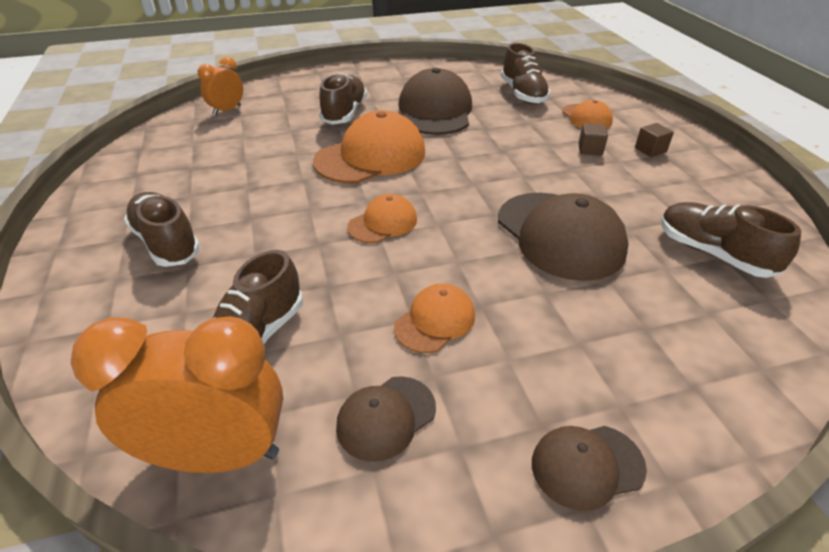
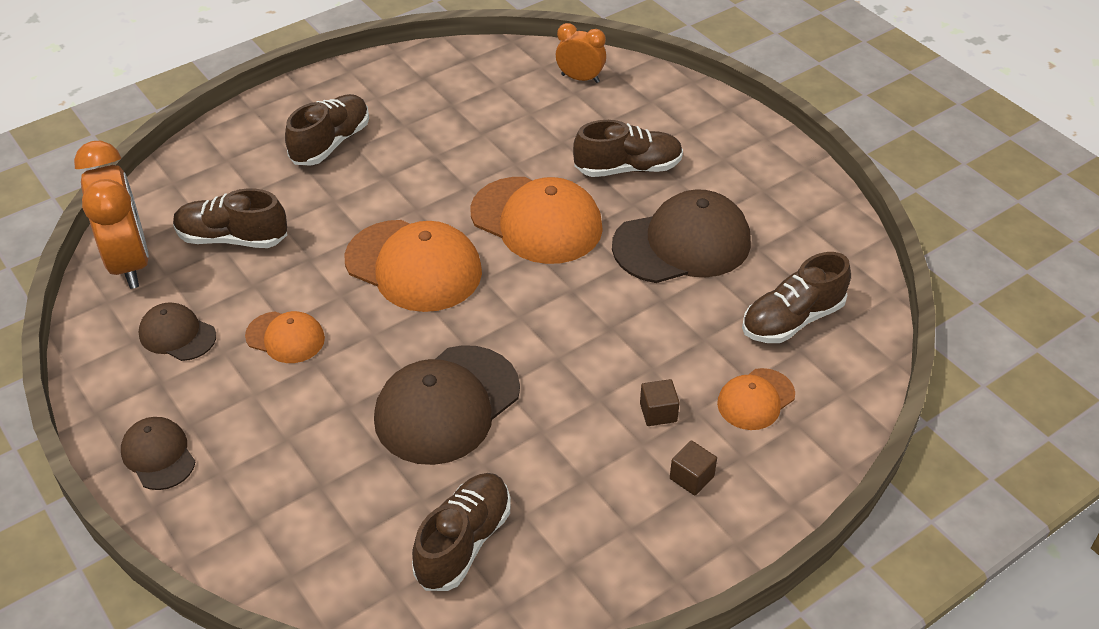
camera: 70 degrees right, 5 degrees up
(383, 223) = (414, 266): orange cap -> orange cap, size x1.87

